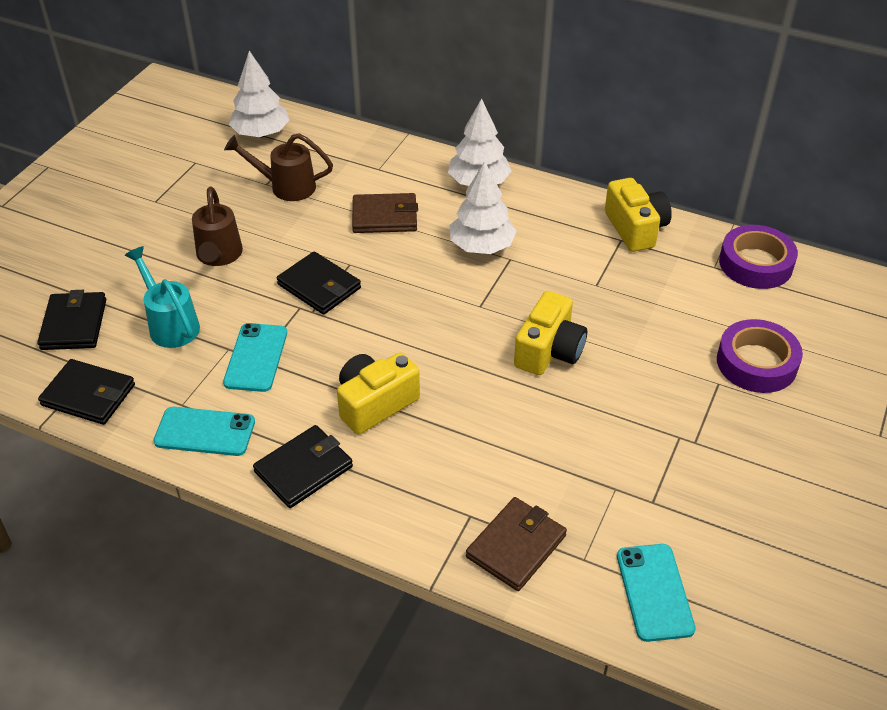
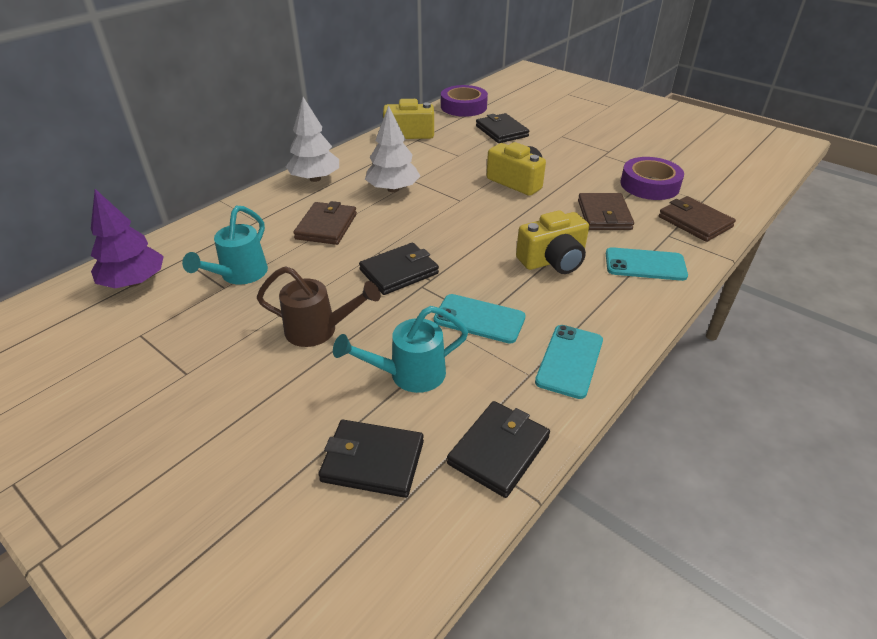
camera: 75 degrees left, 5 degrees down
(261, 133) = (134, 282): white tree -> purple tree
(286, 187) = (239, 275): brown watering can -> turquoise watering can
(304, 469) = (621, 305): black wallet -> black wallet (501, 131)
(375, 404) = (553, 260): yellow camera -> yellow camera turned 90 degrees counterclockwise
(497, 445) = (604, 215): none -> brown wallet
(654, 592) = (725, 183): turquoise phone -> turquoise phone (645, 265)
(756, 363) = (548, 123): purple tape -> purple tape (649, 185)

